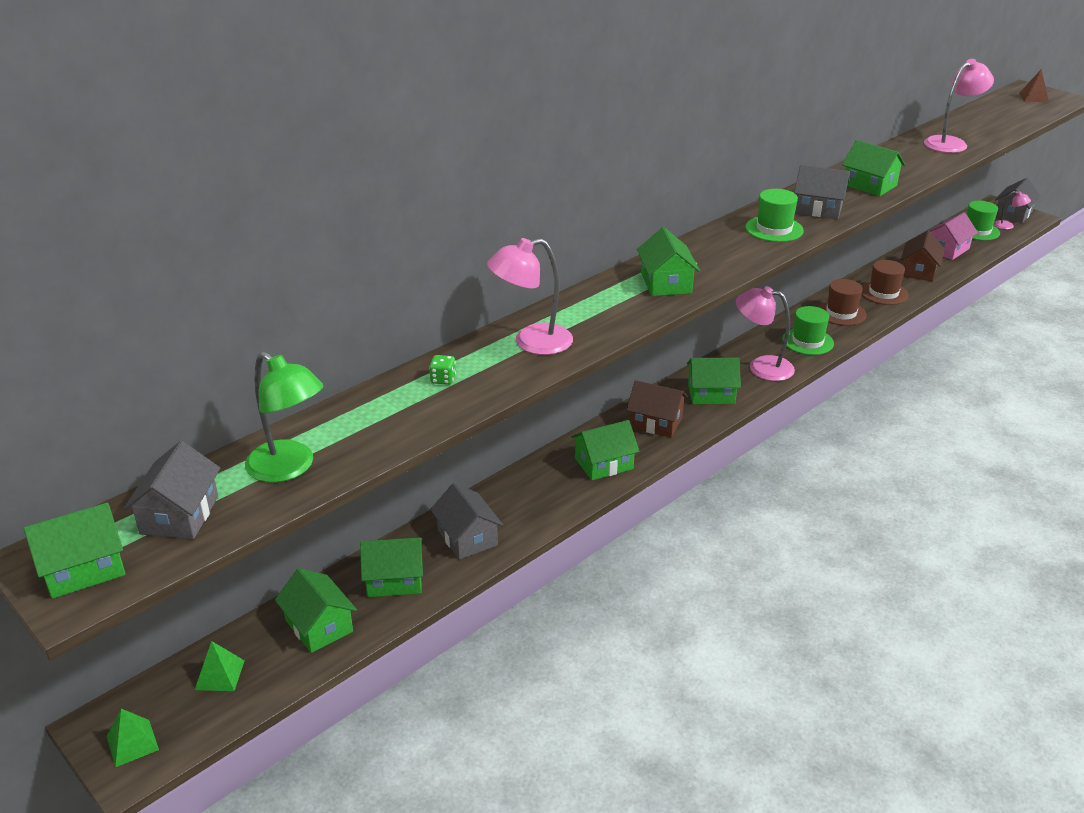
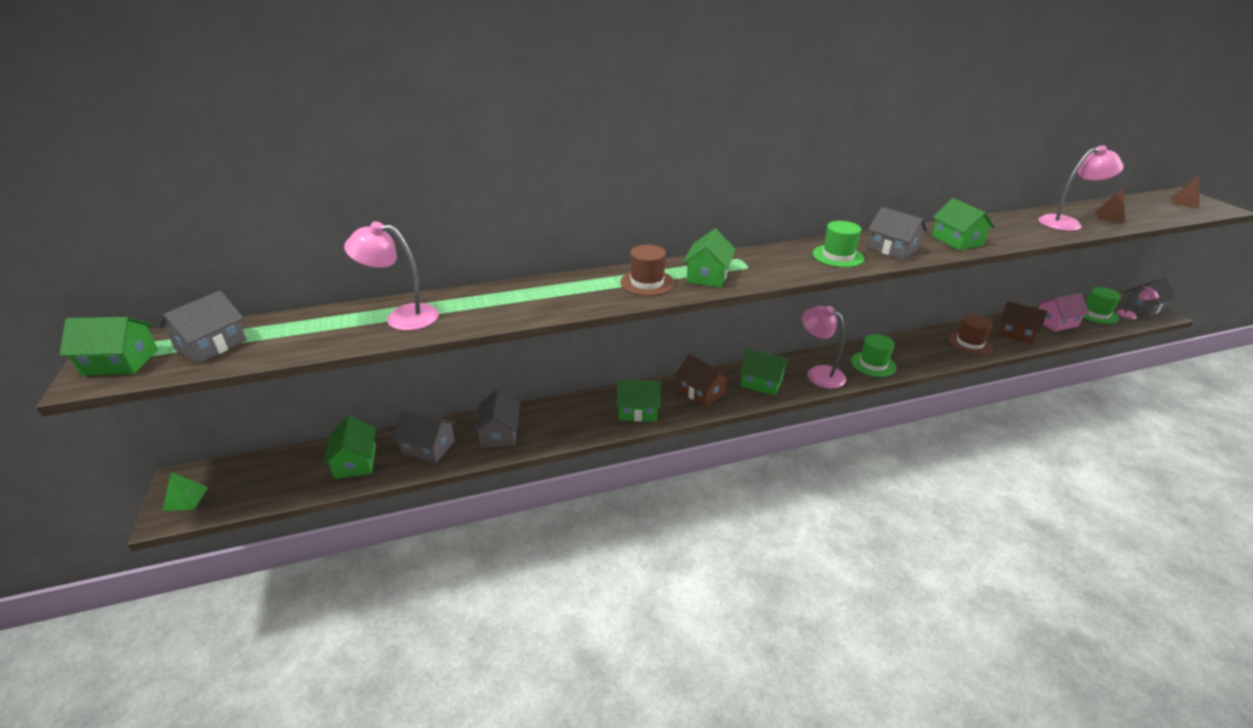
camera: 25 degrees right, 0 degrees up
(219, 675) = (271, 473): green pyramid -> none
(289, 468) = (308, 334): green lamp -> none
(394, 579) = (428, 447): green house -> grey house
(443, 379) = (472, 303): green dice -> none
(531, 342) = (561, 293): pink lamp -> pink lamp (402, 317)
(841, 313) = (919, 349): brown hat -> brown hat (647, 283)
(919, 271) = (1016, 333): brown house -> brown house turned 75 degrees clockwise
(982, 127) = (1110, 216): none -> brown pyramid

